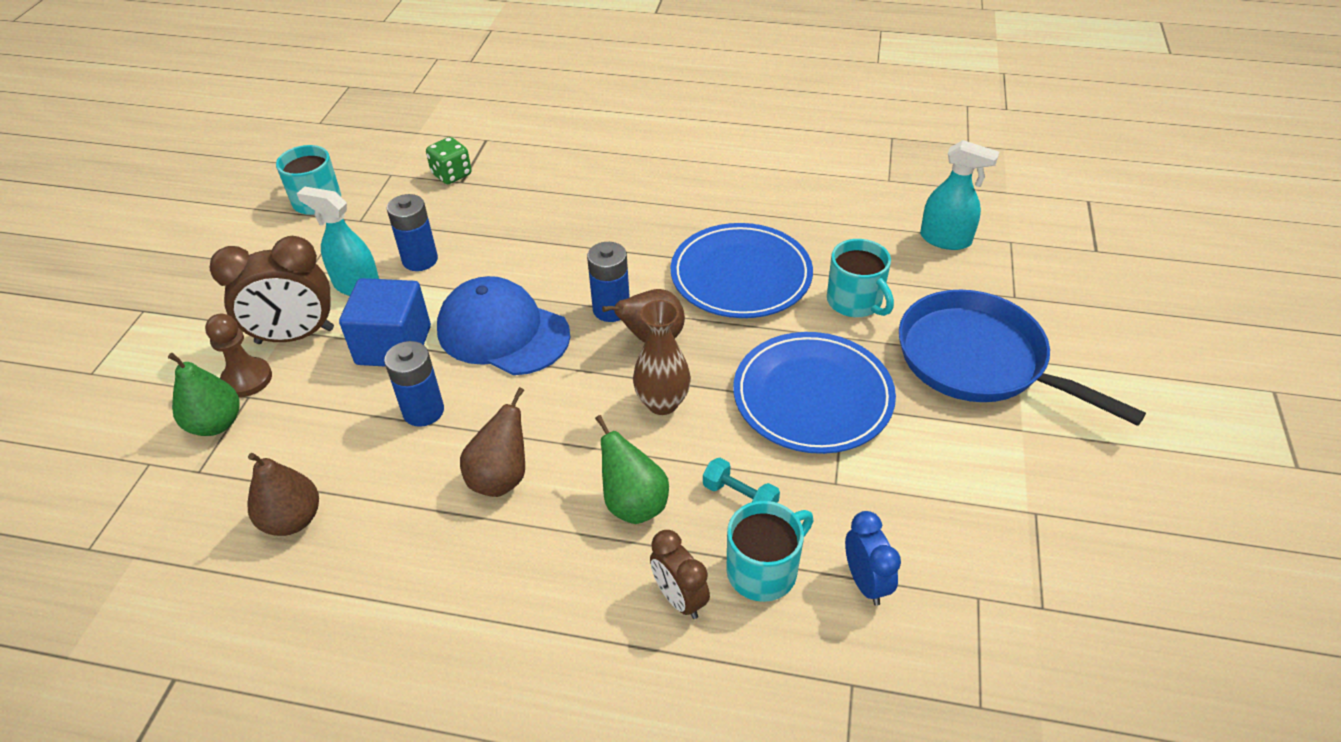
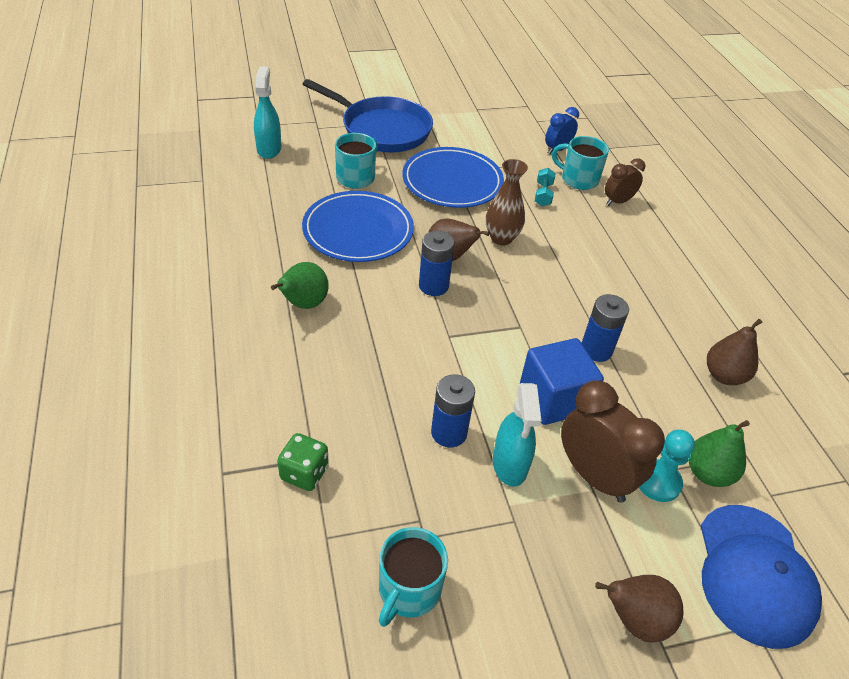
camera: 120 degrees left, 0 degrees up
(247, 379) = (658, 482): brown pawn -> turquoise pawn
(501, 478) = (611, 289): brown pear -> brown pear (635, 619)
(503, 332) = (495, 337): blue cap -> blue cap (754, 574)
(633, 504) = (580, 231): green pear -> green pear (303, 304)
(679, 598) = (617, 202): brown clock -> brown clock turned 150 degrees counterclockwise
(979, 360) = (382, 129): blue pan -> blue pan turned 75 degrees counterclockwise

